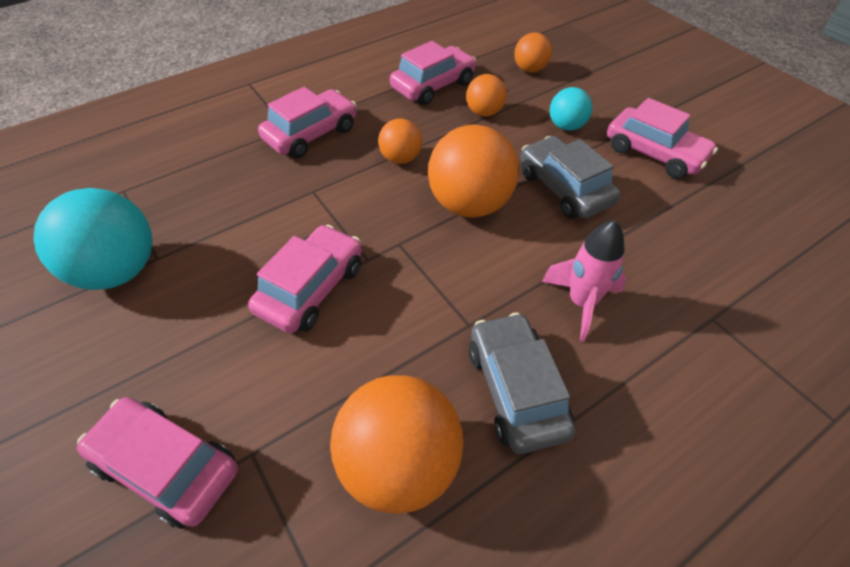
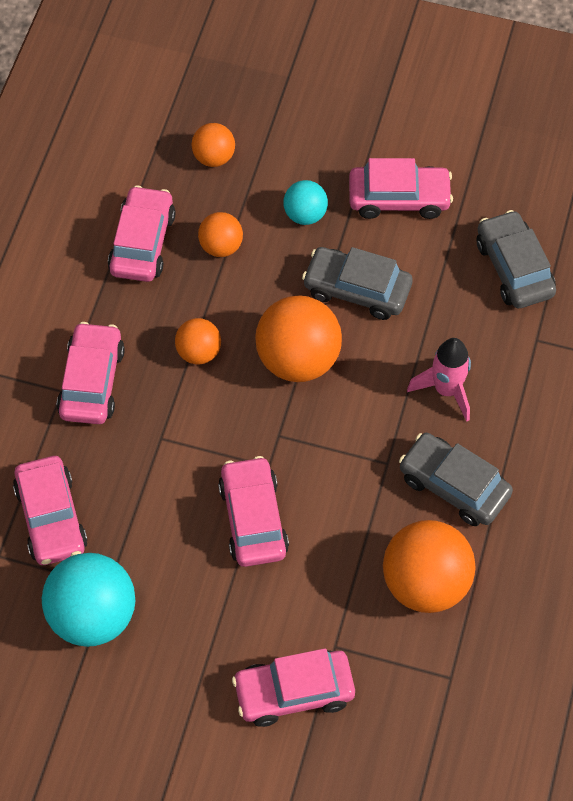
camera: 40 degrees left, 10 degrees up
(183, 191) = (51, 517): none -> pink car
(729, 250) = (514, 268): none -> grey car

